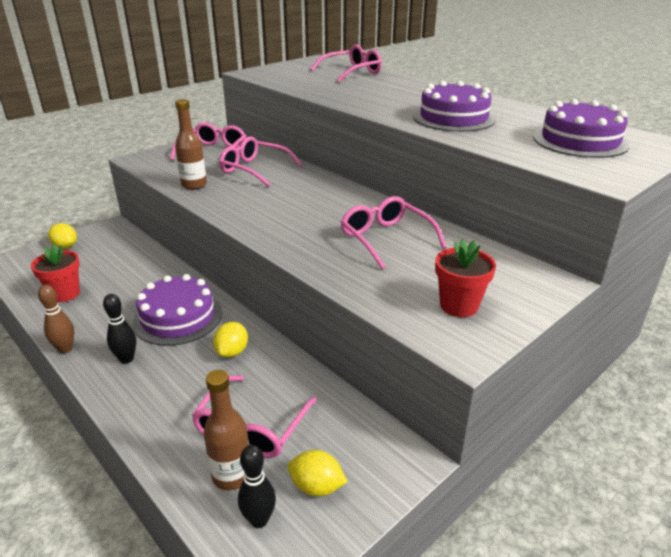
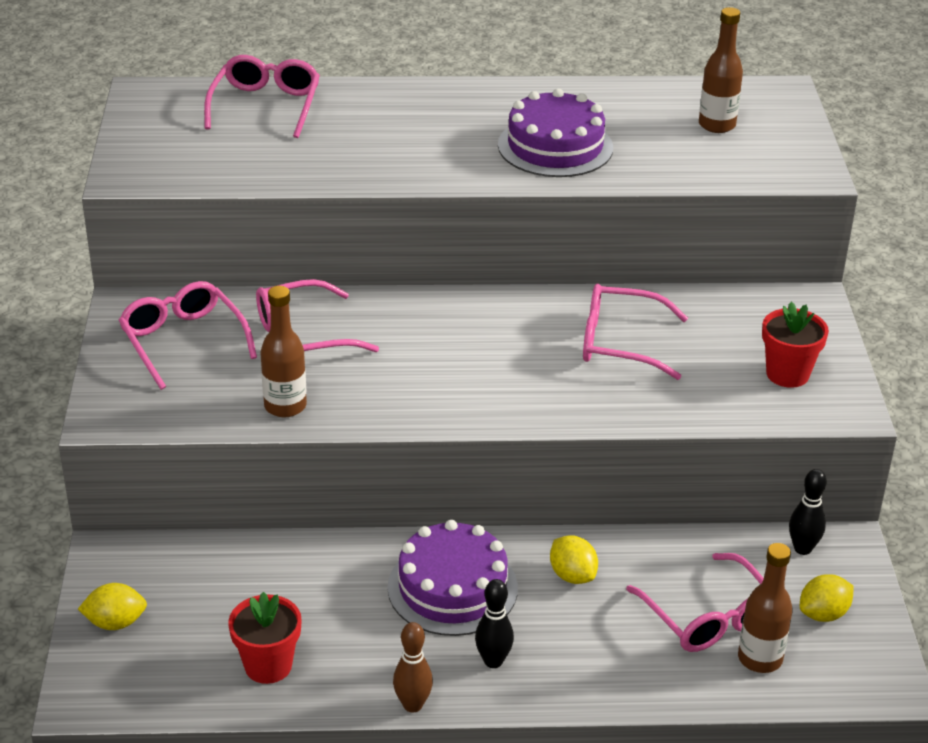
camera: 50 degrees left, 5 degrees up
(259, 520) = (827, 665): black bowling pin -> black bowling pin (802, 548)
(580, 141) = (717, 125): purple cake -> brown bottle

